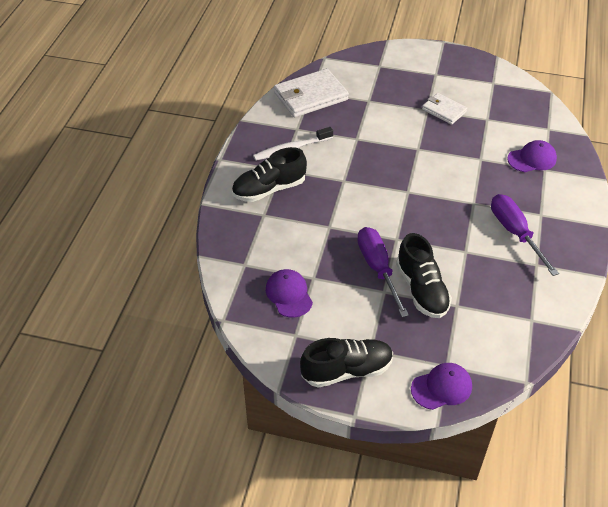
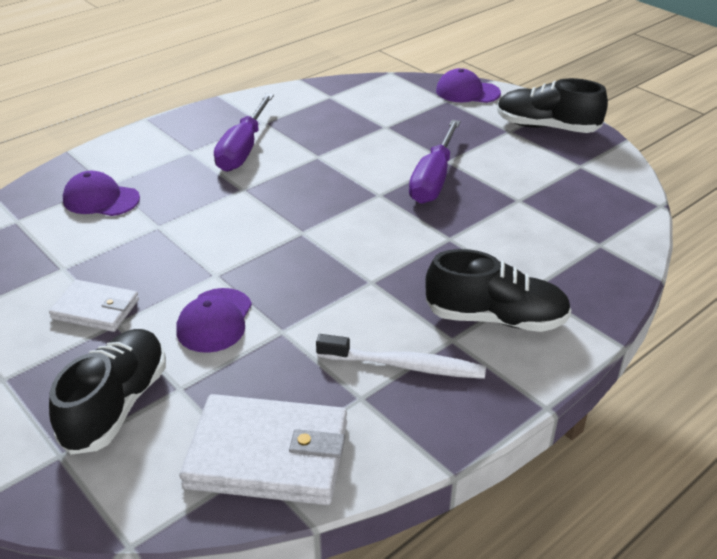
camera: 145 degrees left, 10 degrees down
(289, 294) = (562, 197): purple cap -> purple cap (215, 320)
(421, 289) = (406, 148): black shoe -> black shoe (116, 405)
(444, 110) = (96, 309): white wallet -> white wallet turned 60 degrees counterclockwise

